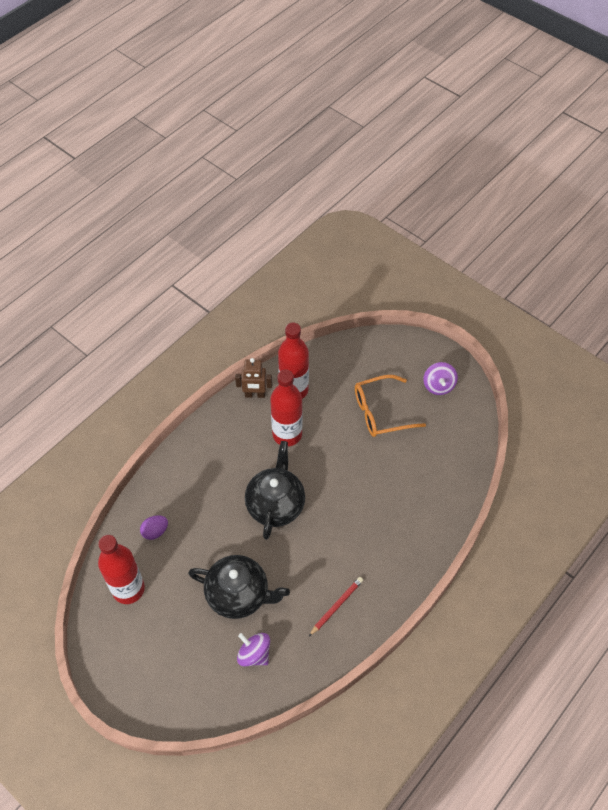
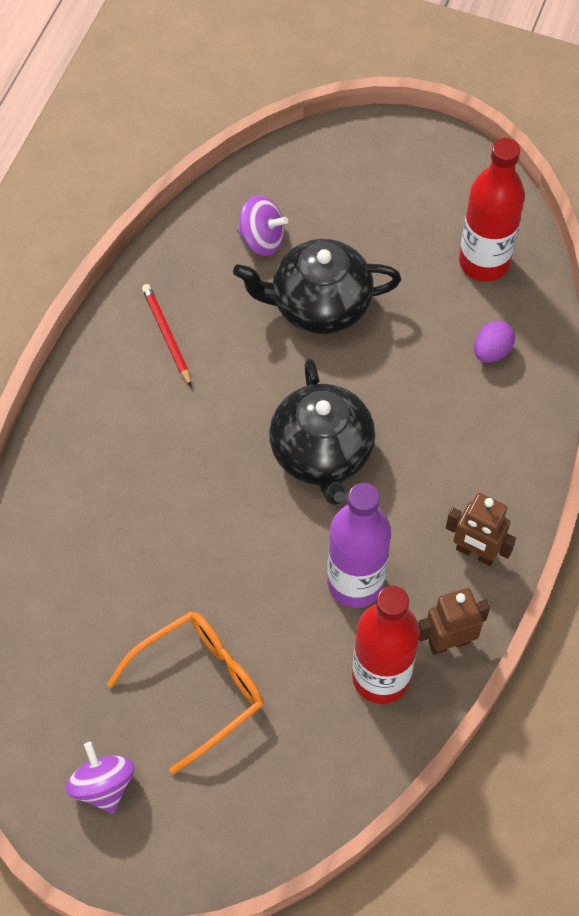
camera: 160 degrees right, 5 degrees up
(221, 429) = (475, 552): none -> brown robot
(287, 434) = (355, 583): red bottle -> purple bottle
(336, 606) = (167, 335): red pencil -> red pencil turned 135 degrees clockwise

